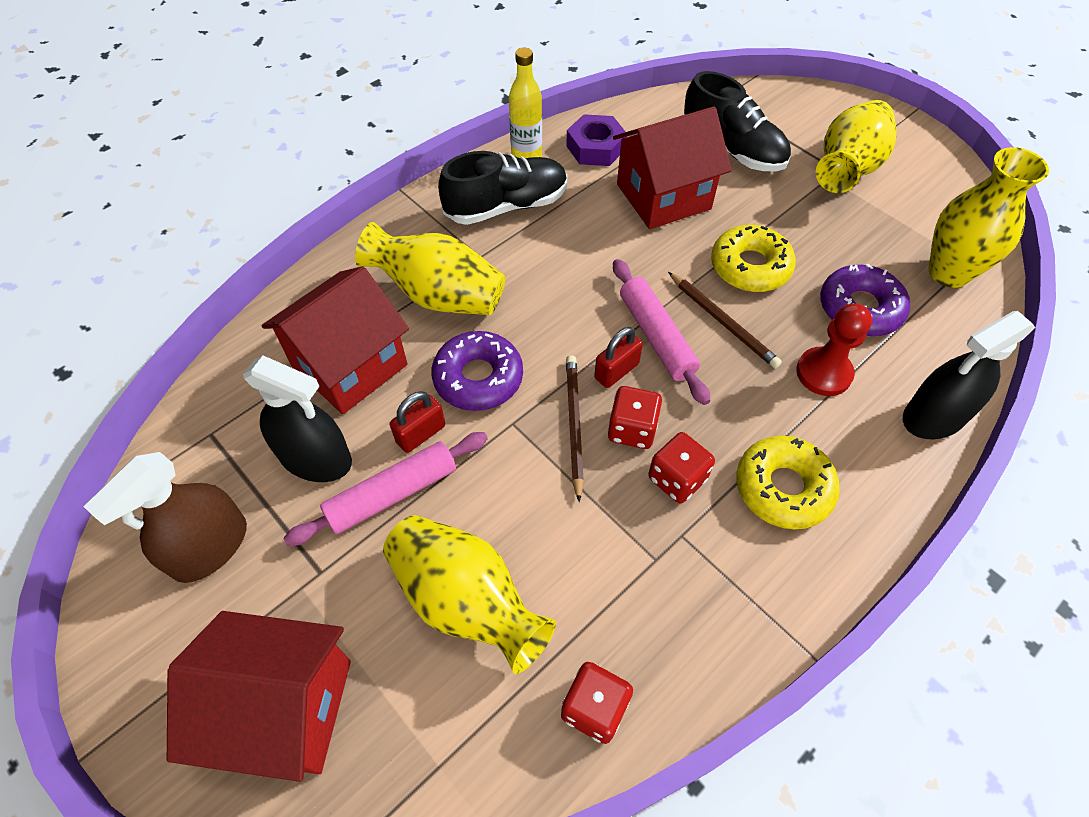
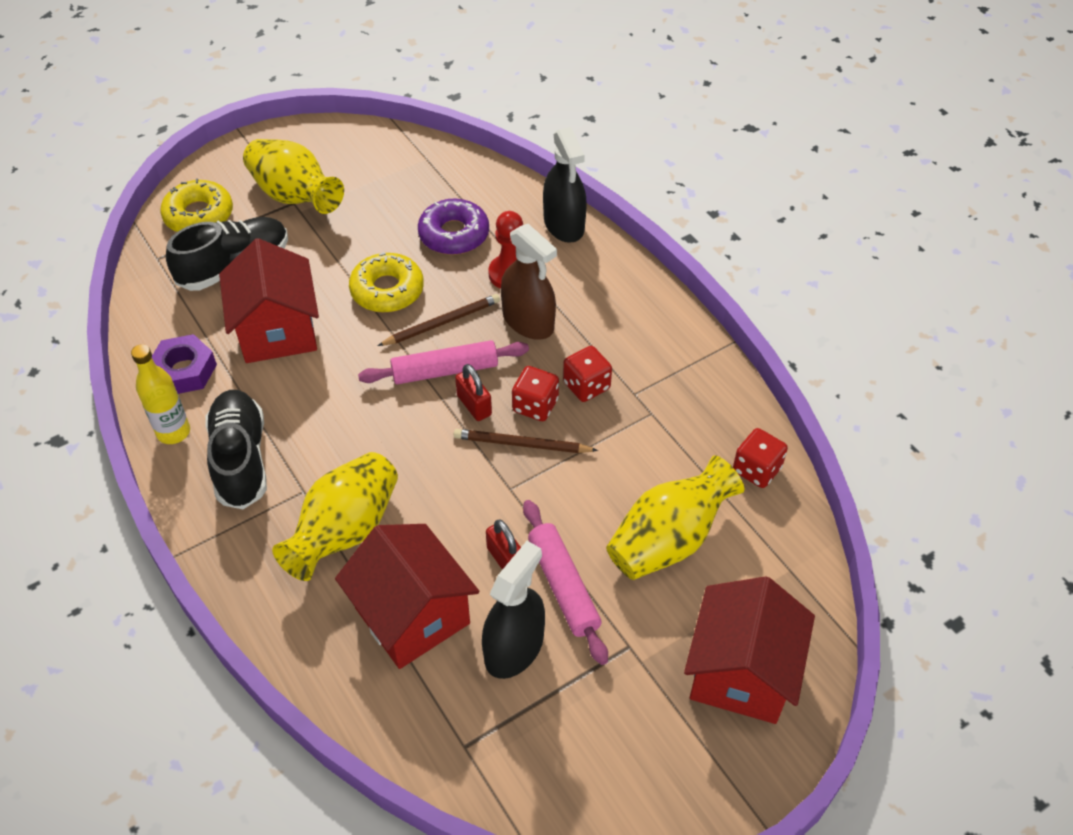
camera: 80 degrees left, 5 degrees down
(210, 547) = (592, 738): brown spray bottle -> brown spray bottle (528, 321)
(478, 378) = (455, 508): purple donut -> none
(783, 488) = (606, 325): yellow donut -> yellow donut (199, 215)
(948, 272) = (434, 173): yellow vase -> none

